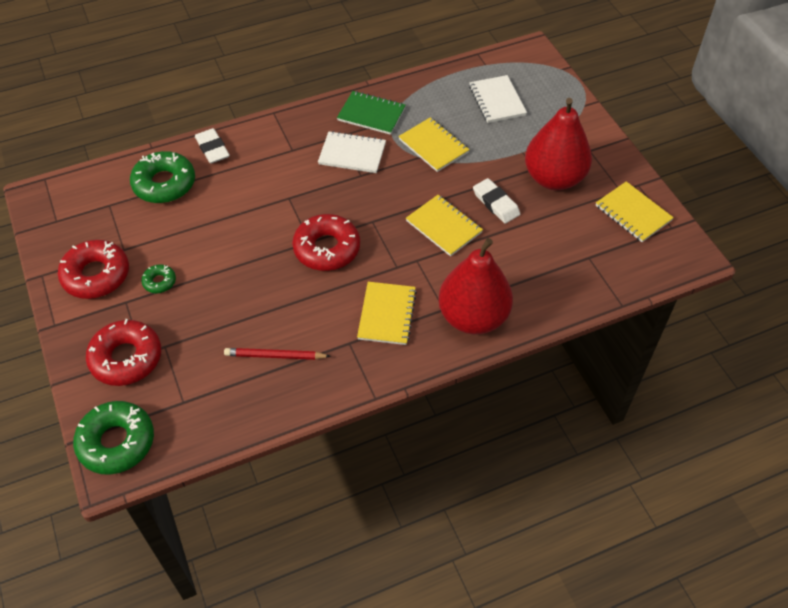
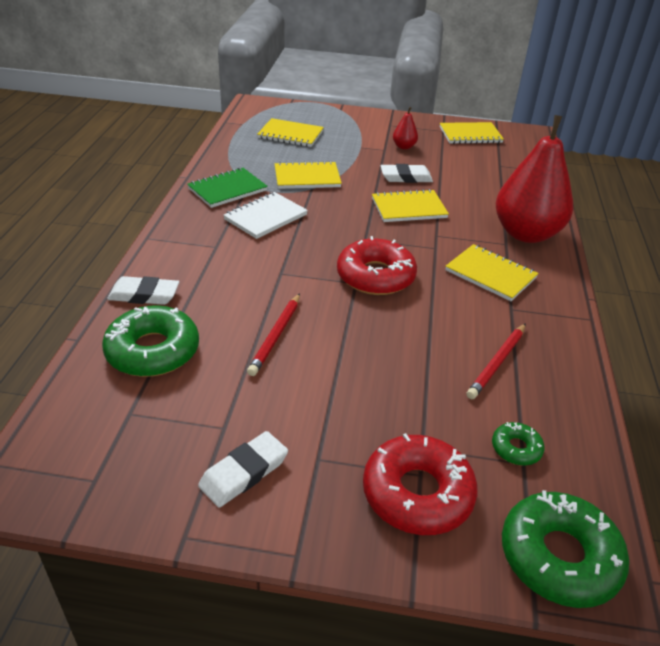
camera: 60 degrees left, 15 degrees down
(96, 275) = (244, 472): red donut -> white eraser
(159, 282) = (312, 414): green donut -> green donut (516, 448)
(218, 230) = (276, 336): none -> red pencil
(497, 101) = (290, 135): white notebook -> yellow notebook
(554, 178) = (404, 147): red pear -> red pear, size x0.41

